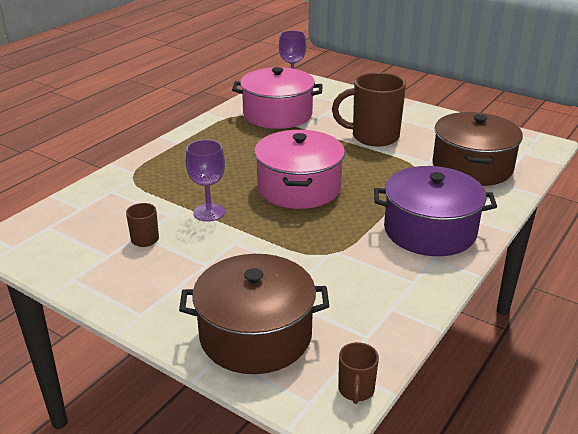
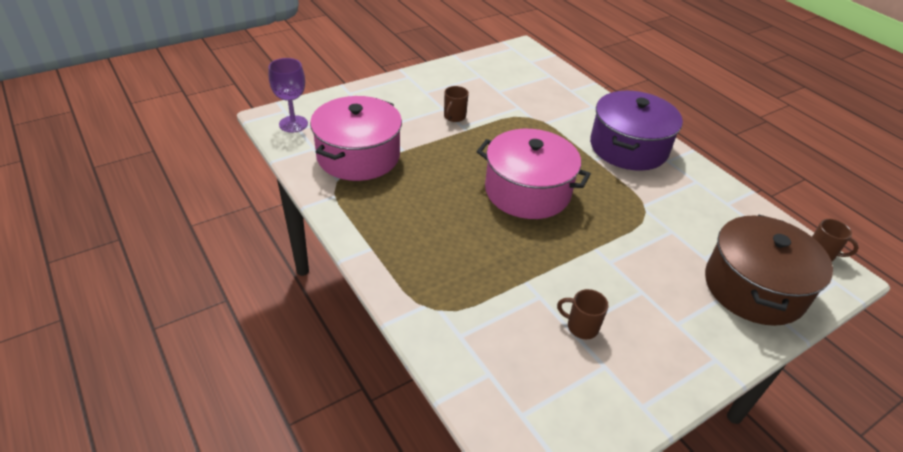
camera: 70 degrees left, 10 degrees up
(209, 212) = (547, 265): purple goblet -> none
(373, 137) = (454, 117): brown mug -> brown mug, size x0.47
(472, 167) = (540, 91): brown pot -> none

